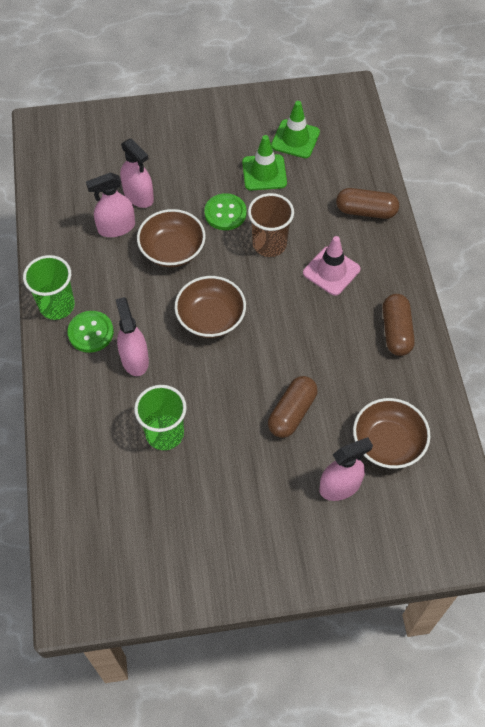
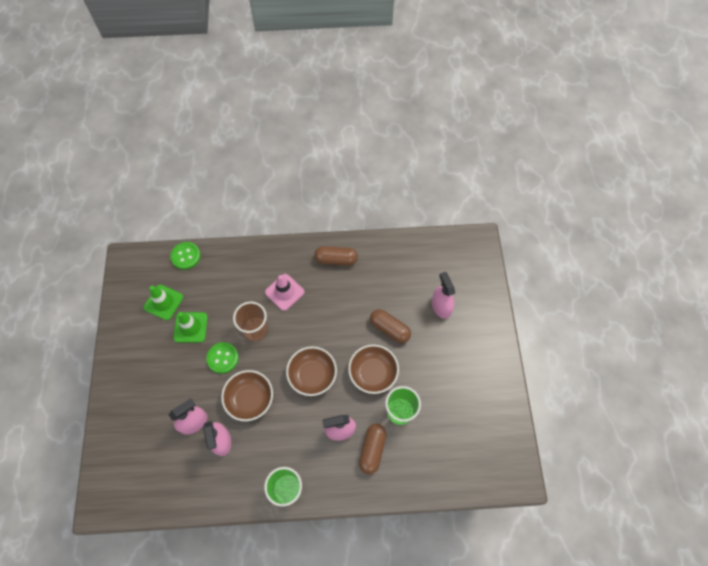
camera: 85 degrees left, 5 degrees up
(91, 332) = (314, 463): green button -> green button (186, 256)
(366, 211) = (238, 264): brown capsule -> brown capsule (372, 450)
(388, 443) = (413, 276): brown bowl -> brown bowl (373, 373)

